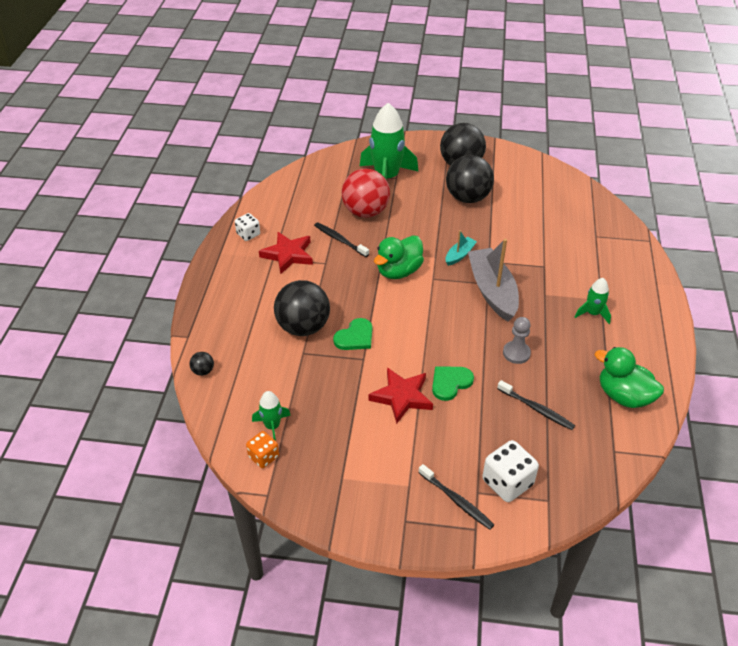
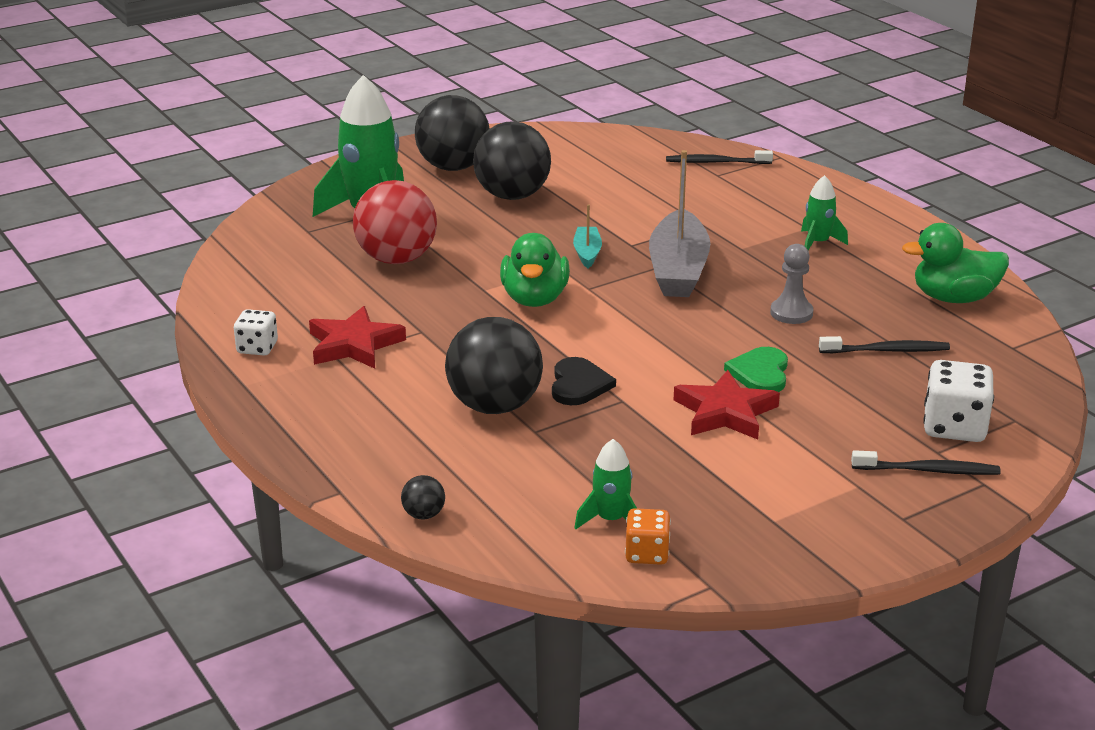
camera: 40 degrees left, 15 degrees down
(340, 240) = (405, 300): black toothbrush -> black toothbrush (716, 162)
(355, 337) = (579, 384): green heart -> black heart
(492, 291) = (678, 270): grey boat -> grey boat turned 120 degrees counterclockwise

